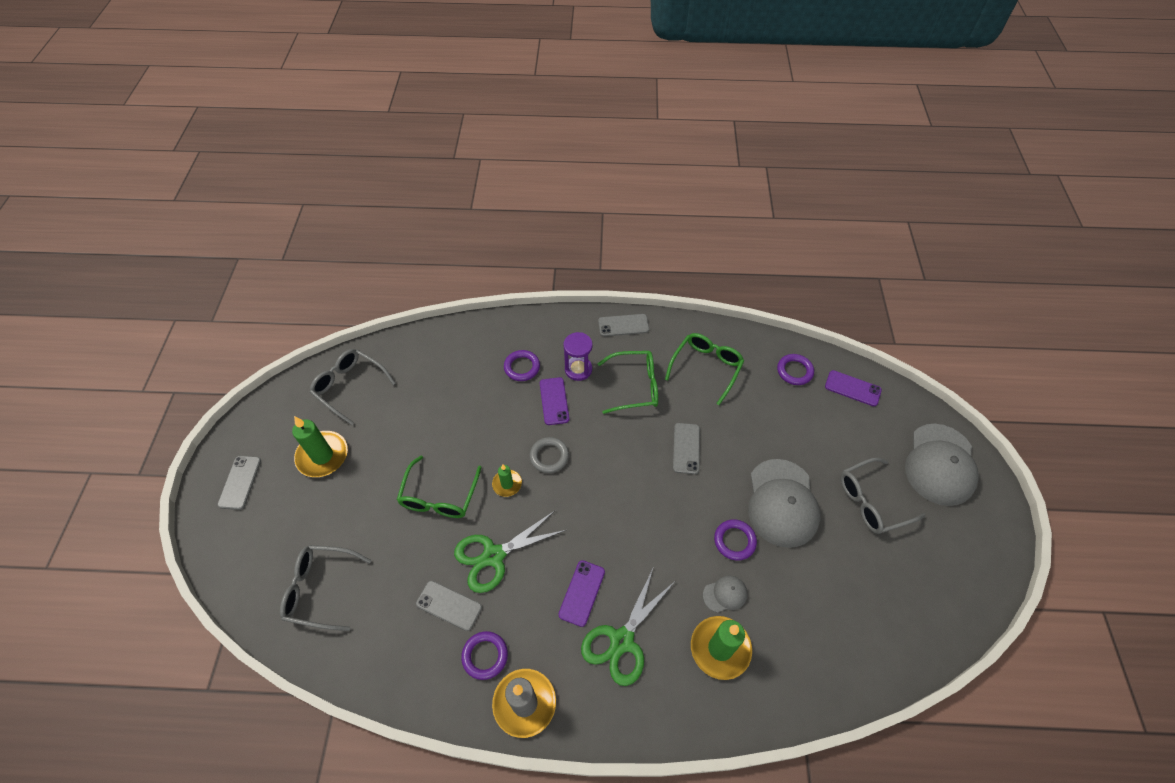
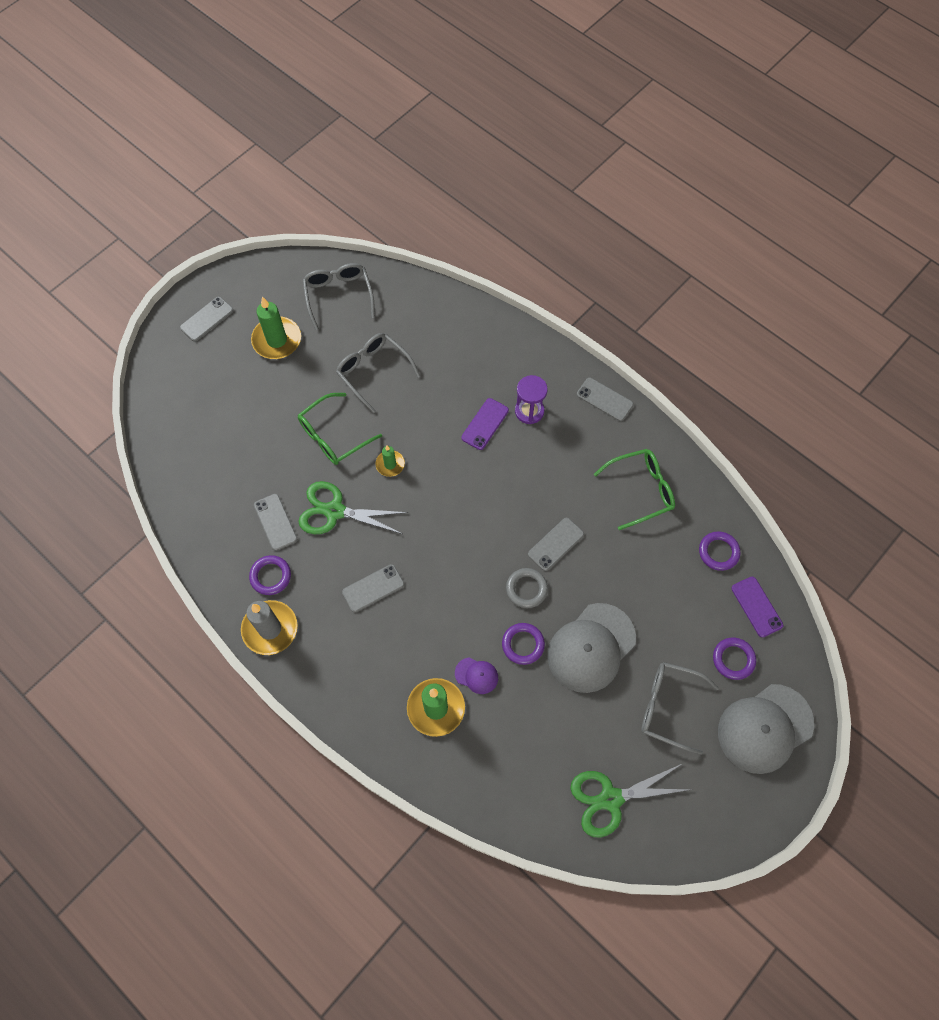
camera: 40 degrees right, 10 degrees up
(320, 589) = (201, 442): grey glasses -> grey glasses (373, 371)
(522, 367) = (484, 375): purple ring -> purple ring (733, 659)
(549, 456) = (440, 467): grey ring -> grey ring (526, 589)
(582, 593) = (373, 588): purple phone -> grey phone
(622, 640) = (371, 644): green scissors -> green scissors (610, 799)
(635, 386) = (563, 461): green glasses -> none
(725, 594) = (476, 675): grey cap -> purple cap

